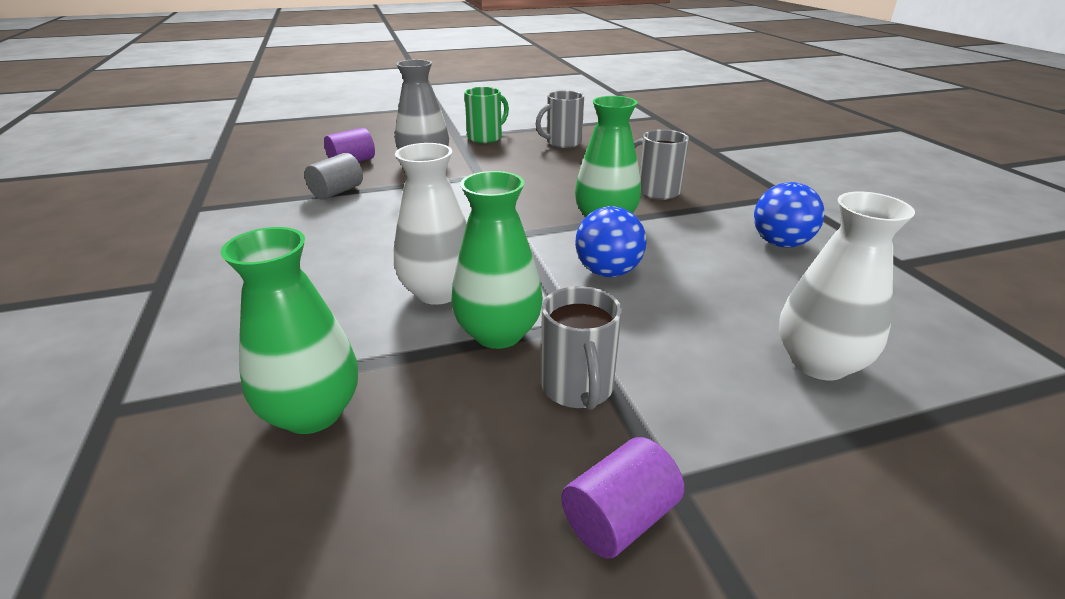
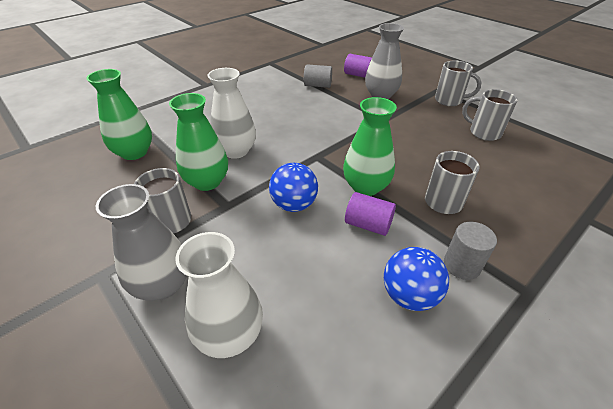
camera: 65 degrees right, 10 degrees up
(486, 137) = (449, 100): green mug -> grey mug
(619, 518) = (80, 258): purple cylinder -> purple cylinder (368, 224)
(719, 411) = (163, 284): none -> grey vase
(749, 210) = (461, 265): none -> grey cylinder

